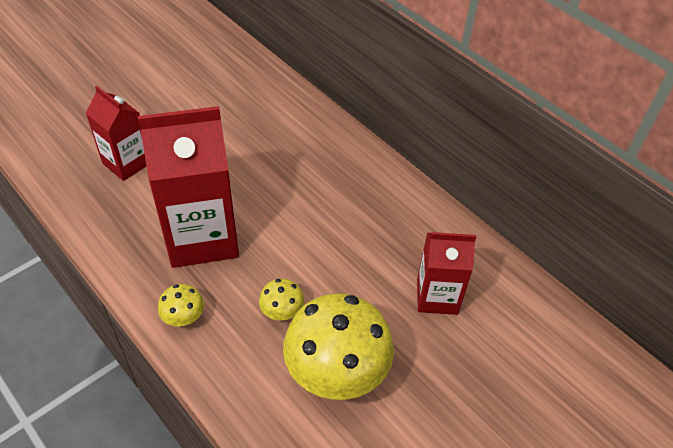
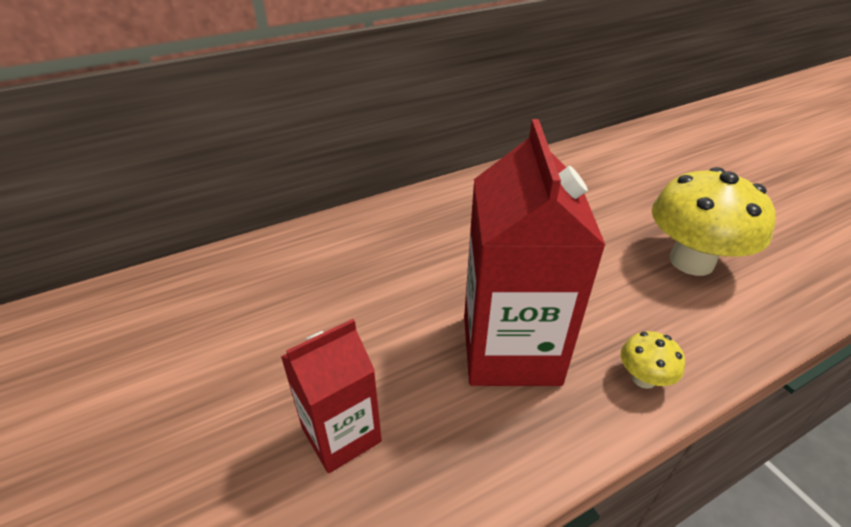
camera: 75 degrees left, 10 degrees down
(282, 312) = (624, 290): yellow mushroom -> none
(437, 296) = (594, 191): red carton -> none

